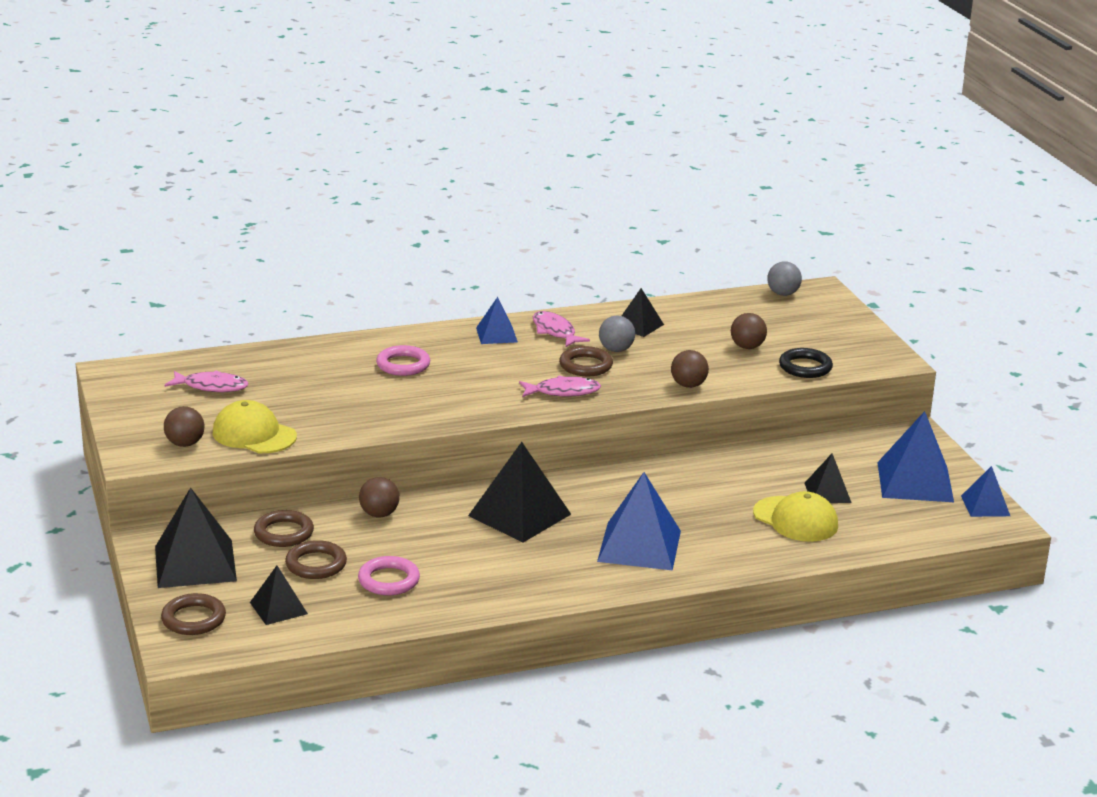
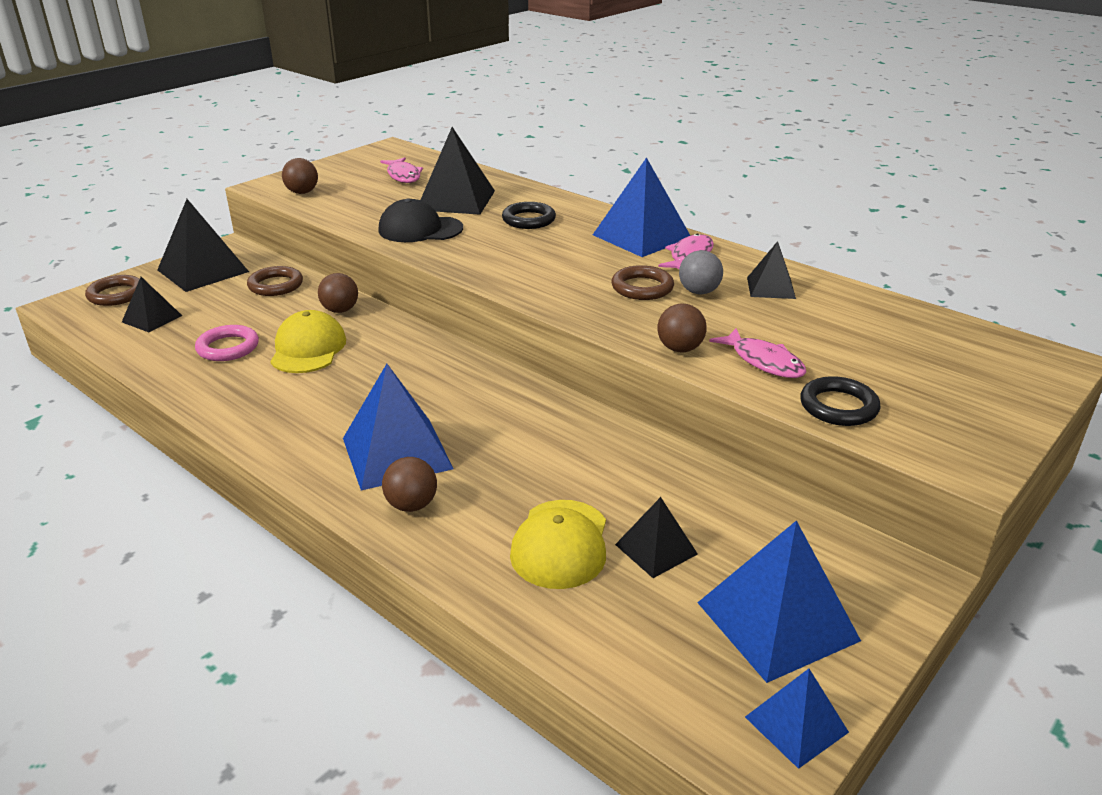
camera: 60 degrees right, 5 degrees up
(254, 434) = (341, 207): yellow cap -> yellow cap (308, 349)
(316, 564) = (234, 311): brown ring -> none
(361, 413) = (420, 229): none -> black cap
(403, 365) = (528, 220): pink ring -> black ring
(496, 335) = (641, 236): blue pyramid -> blue pyramid, size x1.78
(519, 515) = (399, 370): black pyramid -> black pyramid (456, 200)
(563, 392) = (571, 293): pink fish -> pink fish (763, 362)
(747, 347) = (826, 356): brown ball -> brown ball (411, 505)
(783, 294) = (995, 340): grey ball -> none

